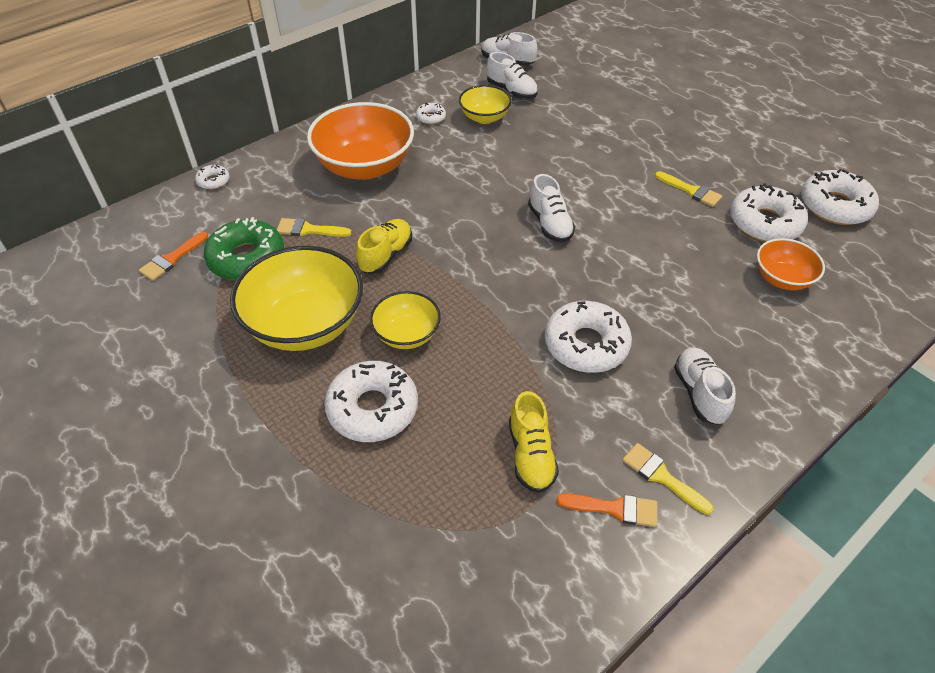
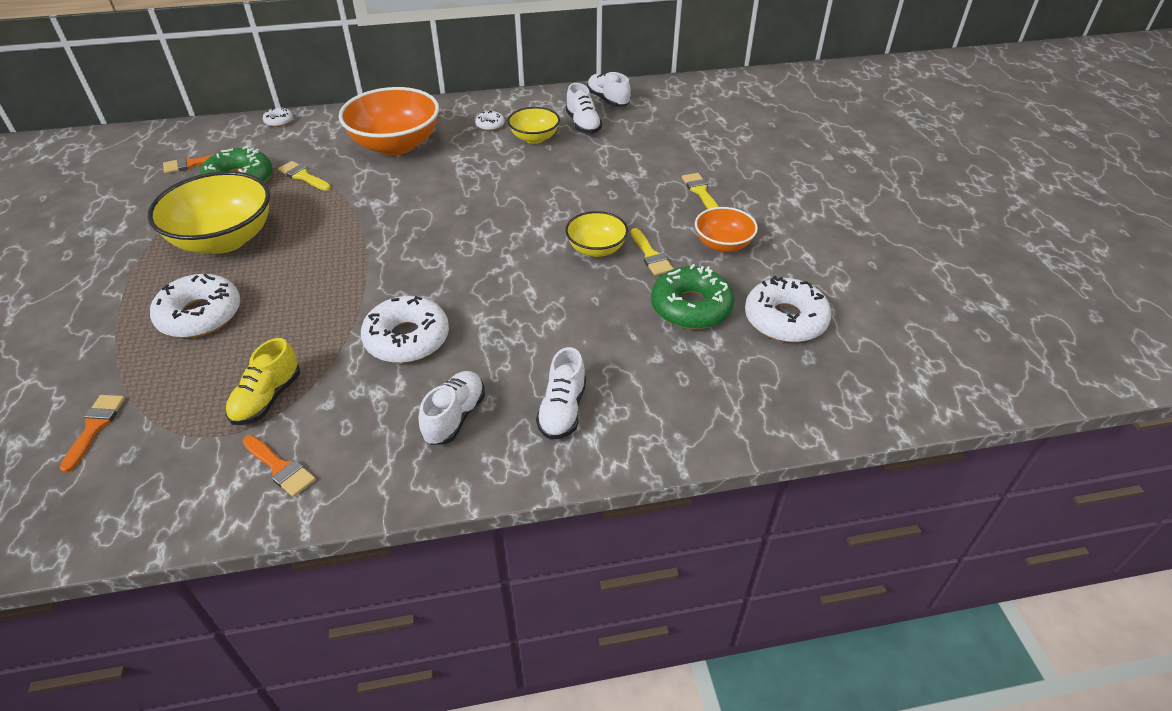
camera: 30 degrees right, 5 degrees down
(386, 255) = (335, 213): yellow shoe -> none
(402, 564) = (95, 427): none -> orange brush
(406, 334) = (283, 275): yellow bowl -> yellow bowl (596, 249)
(549, 224) = (490, 237): white shoe -> white shoe (562, 410)
(661, 476) = (345, 463): yellow brush -> yellow brush (700, 191)
(764, 223) = (691, 307): white donut -> green donut
(782, 278) = (648, 359): orange bowl -> orange bowl (723, 244)

